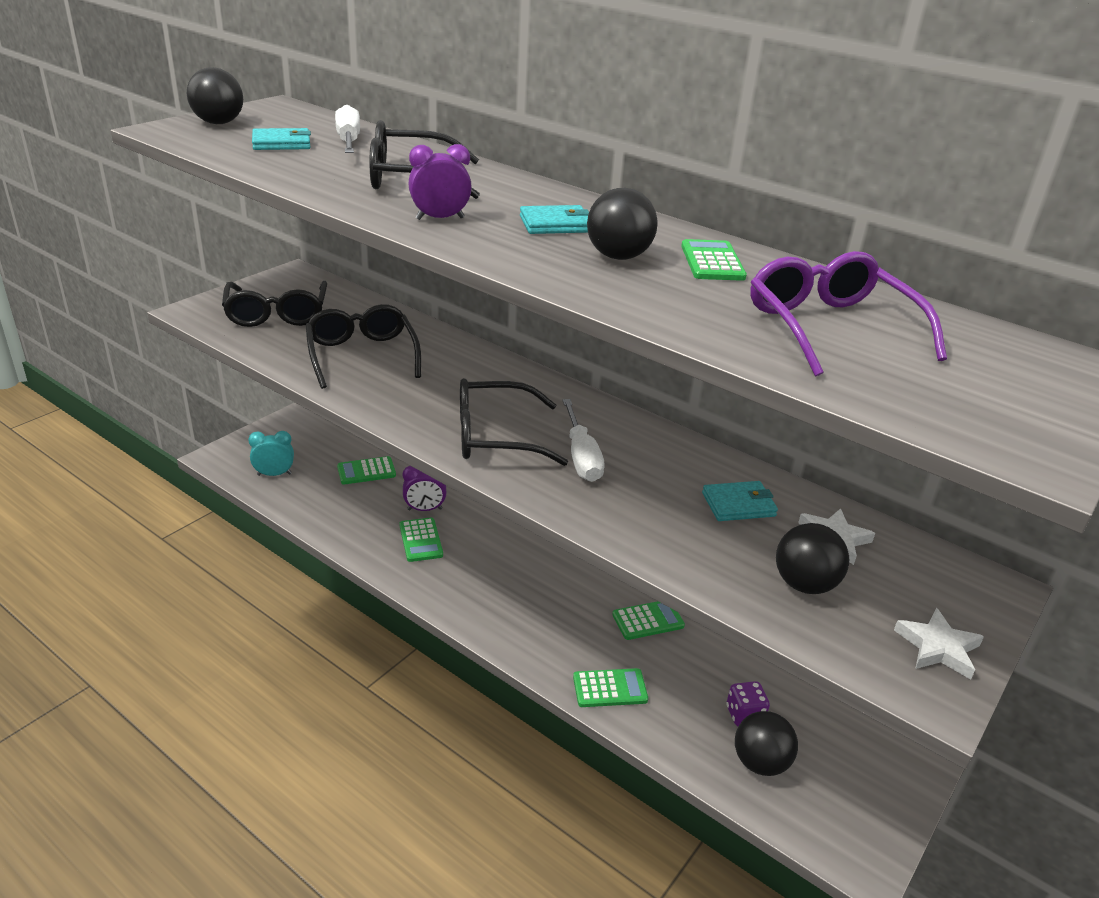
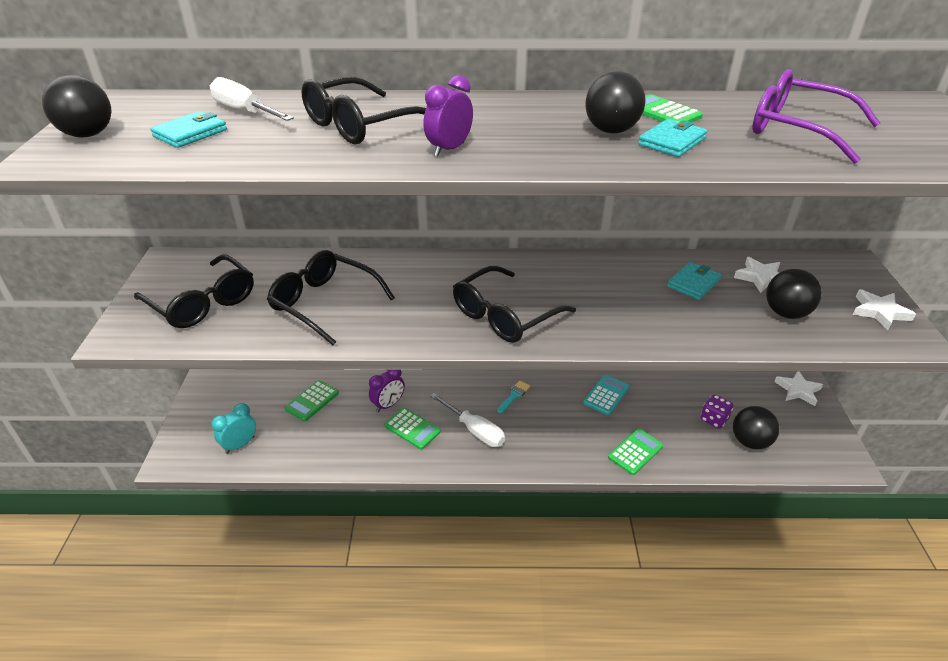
camera: 35 degrees left, 5 degrees up
(550, 566) = (514, 395): none -> turquoise brush
(555, 224) = (529, 123): turquoise wallet -> turquoise wallet (672, 142)
(581, 457) = (574, 300): white screwdriver -> white screwdriver (474, 430)
(648, 620) = (606, 395): green calculator -> turquoise calculator
(902, 753) = (798, 390): none -> white star

